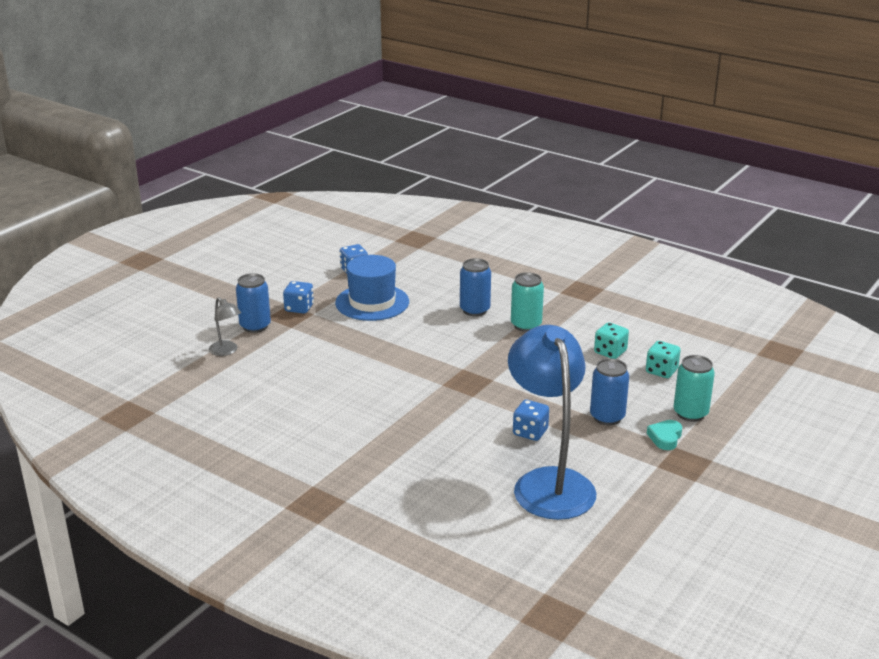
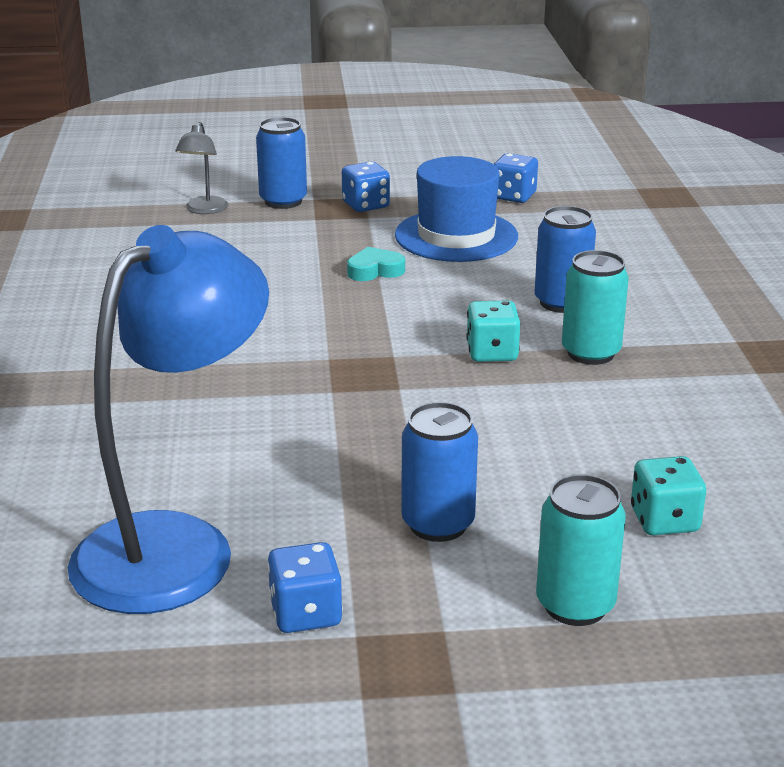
camera: 50 degrees right, 0 degrees up
(530, 432) = (297, 473): blue dice -> blue dice (305, 613)
(610, 352) = (639, 449): turquoise dice -> turquoise dice (492, 353)
(665, 438) = (457, 608): turquoise heart -> turquoise heart (375, 270)

